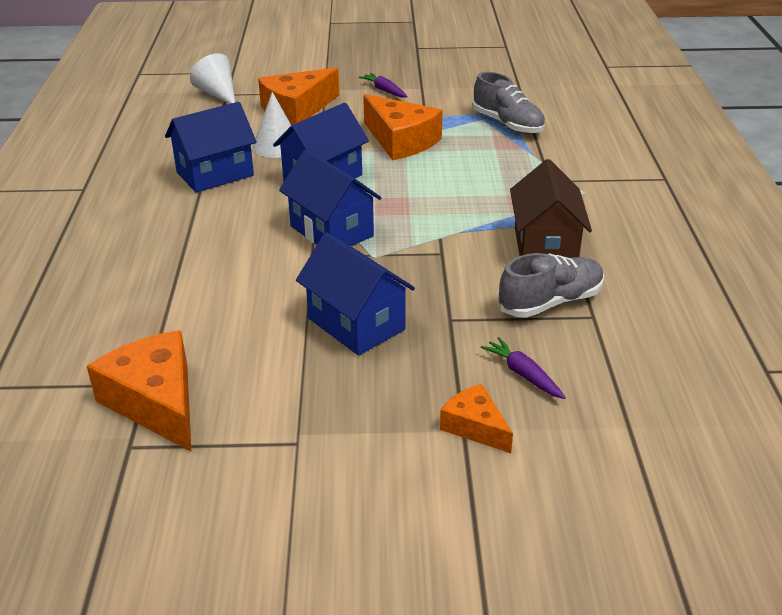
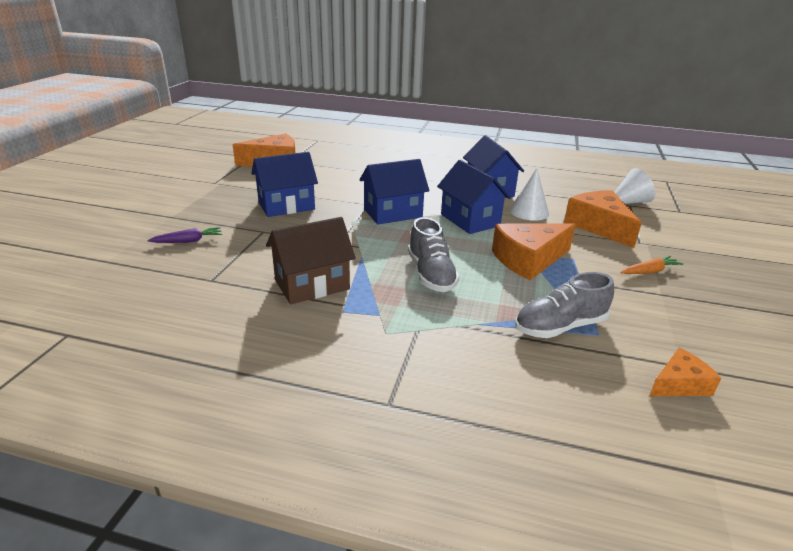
camera: 105 degrees right, 5 degrees down
(384, 90) = (649, 271): purple carrot -> orange carrot
(475, 427) = (169, 219): orange cheese -> orange cheese (679, 384)
(545, 247) = (312, 285): brown house -> brown house turned 45 degrees counterclockwise
(550, 302) = (243, 268): grey shoe -> grey shoe (431, 274)

